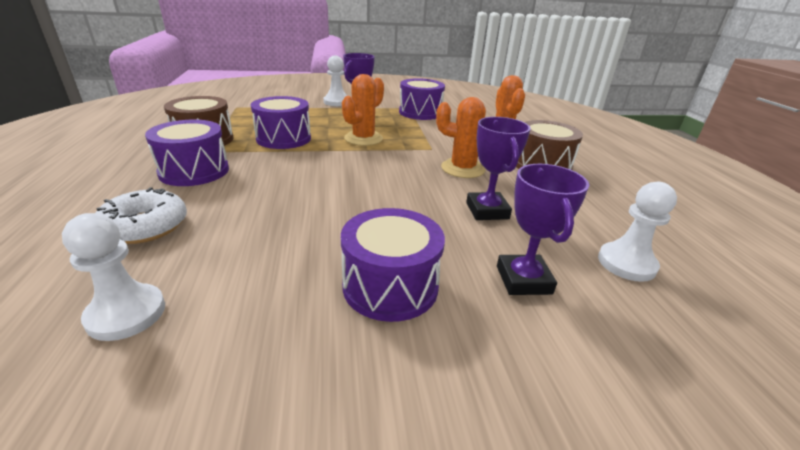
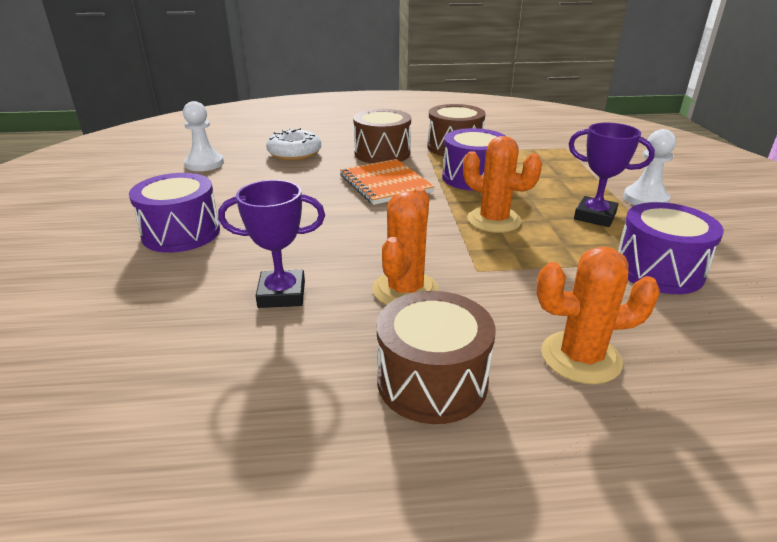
camera: 95 degrees right, 0 degrees up
(194, 171) = (382, 153): purple drum -> brown drum
(283, 171) = (385, 184): none -> orange notebook
(523, 280) = (148, 297): purple trophy -> none
(626, 263) = (126, 383): white pawn -> none

